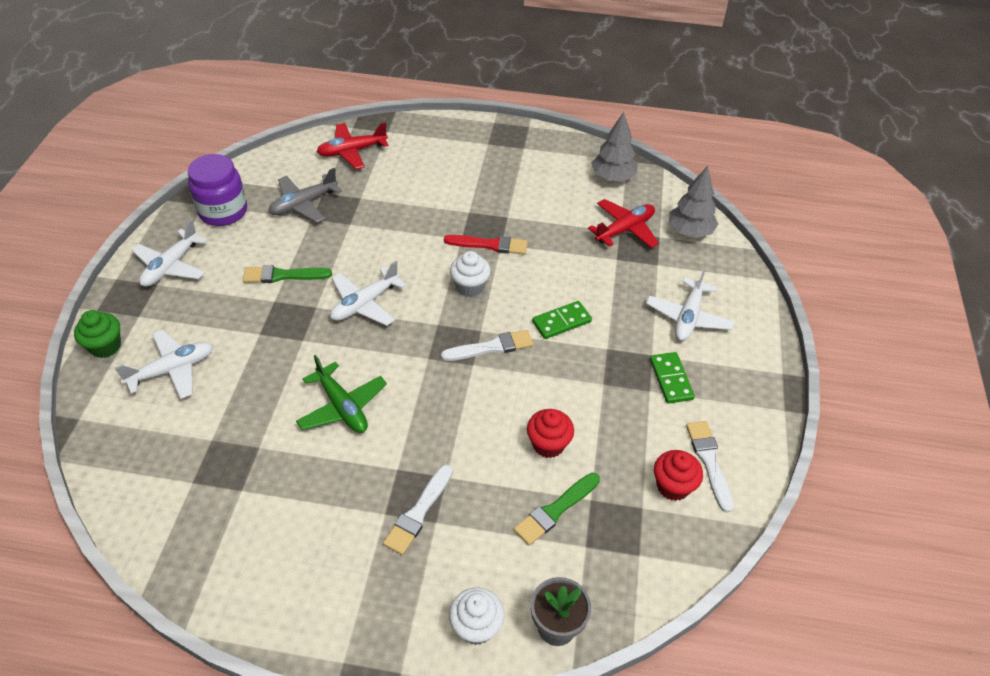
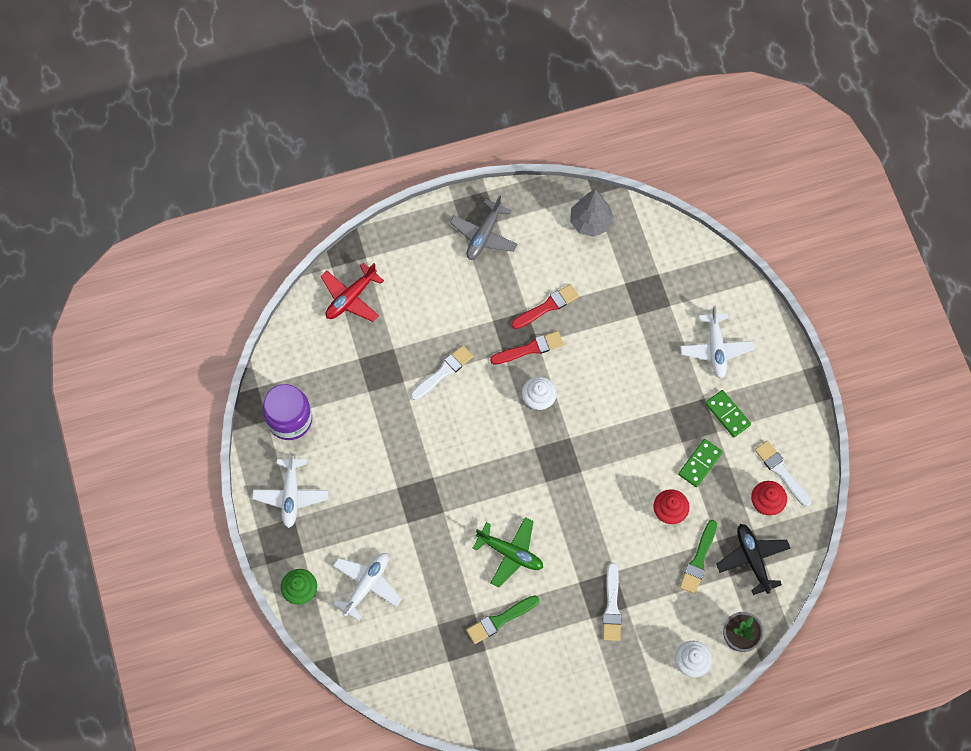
camera: 25 degrees left, 20 degrees up
(283, 275) = (386, 460): green brush -> green brush (500, 620)
(303, 204) = (351, 379): grey plane -> grey plane (484, 235)
(365, 303) = (468, 455): white plane -> none
(491, 347) = (586, 449): white brush -> white brush (443, 372)
(529, 221) = (547, 307): none -> red brush
(561, 322) = (625, 399): green domino -> green domino (700, 463)
(625, 229) = (628, 279): red plane -> none
(625, 540) = (752, 559): none -> black plane
(689, 232) = (680, 256): grey tree -> none

